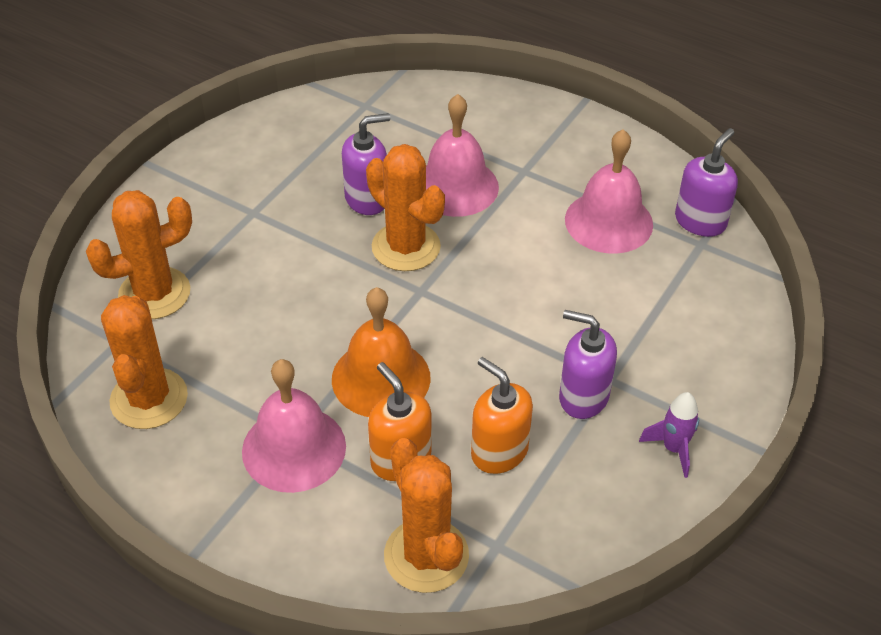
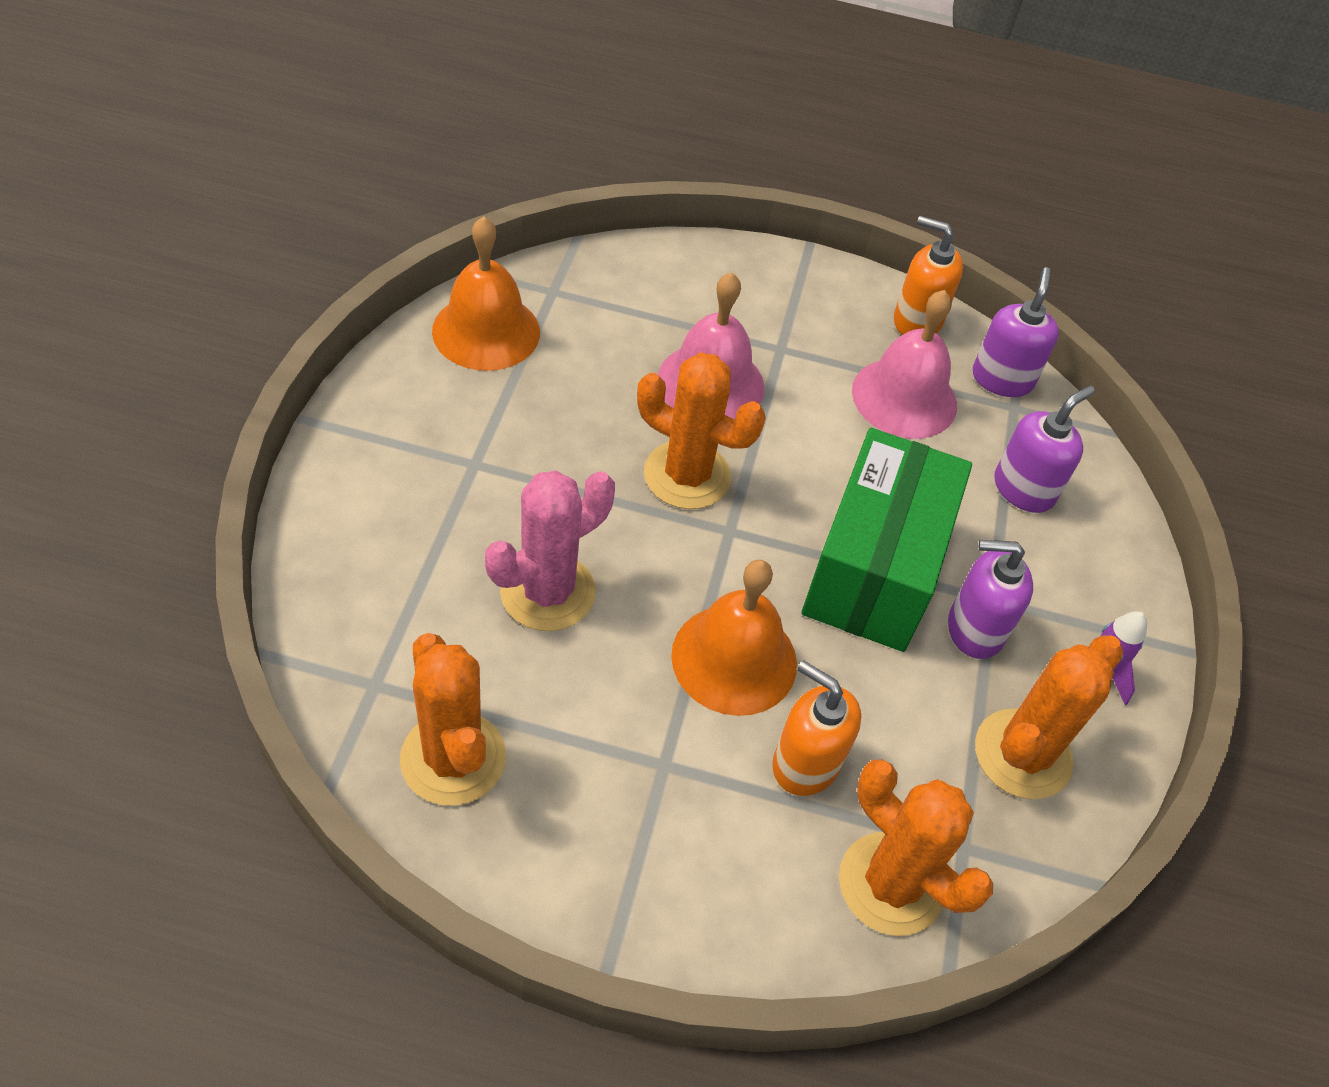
camera: 25 degrees left, 5 degrees up
(154, 293) = (394, 605): orange cactus -> orange cactus (1022, 754)
(265, 306) = (547, 592): none -> pink cactus
(294, 448) = (670, 781): pink bell -> none
(302, 125) = (486, 331): none -> orange bell
(367, 199) = (611, 419): purple soap dispenser -> purple soap dispenser (1023, 489)
(499, 451) = (913, 723): orange soap dispenser -> orange soap dispenser (917, 321)
(522, 338) = (874, 568): none -> green box

